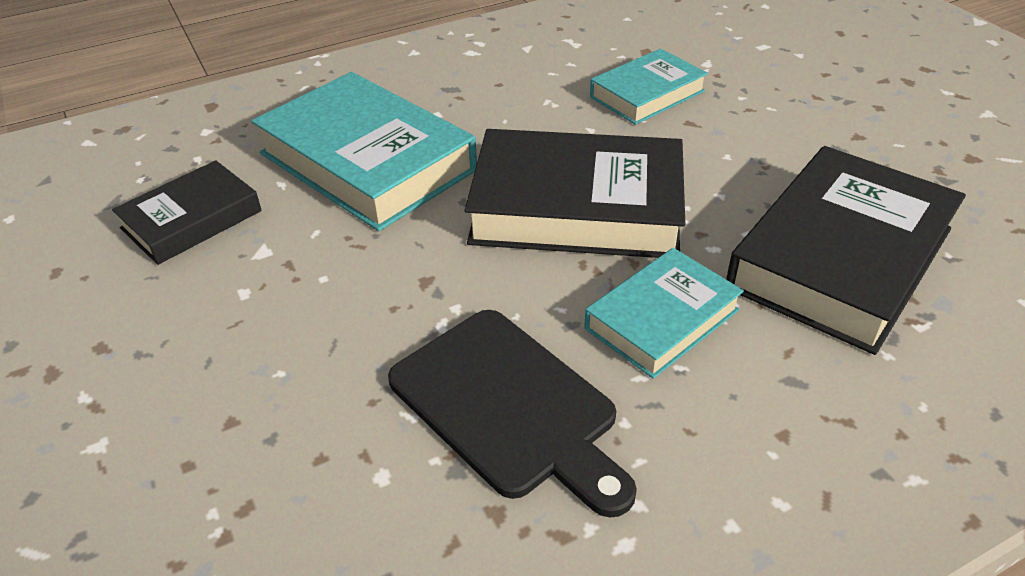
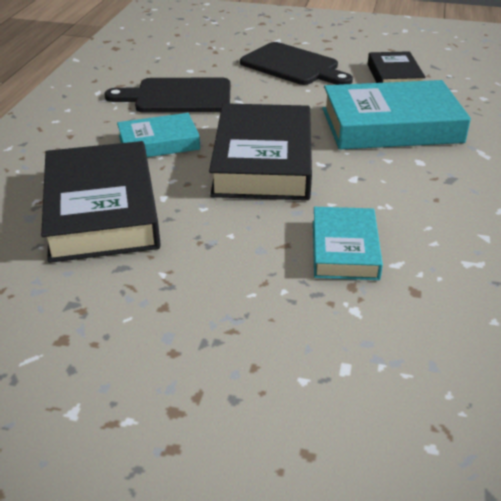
camera: 130 degrees right, 5 degrees down
(234, 344) = (293, 66): none -> black cutting board
(577, 207) = (263, 161): black book -> black book turned 45 degrees counterclockwise
(661, 319) = (159, 143): turquoise book -> turquoise book turned 75 degrees clockwise

